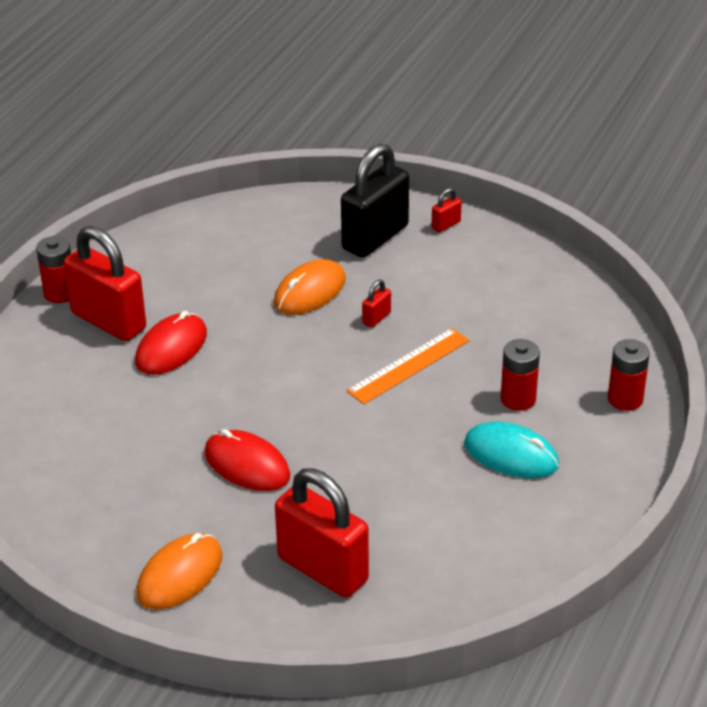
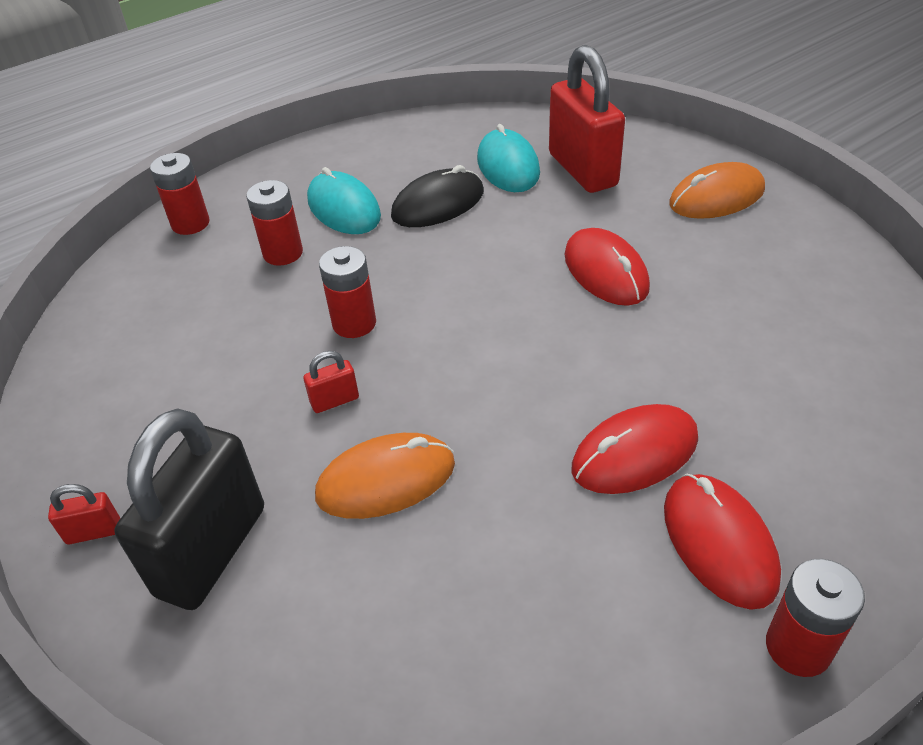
camera: 150 degrees left, 5 degrees up
(109, 321) = (719, 542): red padlock -> red mouse
(375, 237) = (212, 551): black padlock -> black padlock turned 45 degrees counterclockwise
(399, 551) = (508, 166): none -> turquoise mouse
(409, 366) = (354, 323): orange ruler -> red battery
(431, 485) = (438, 204): none -> black mouse

